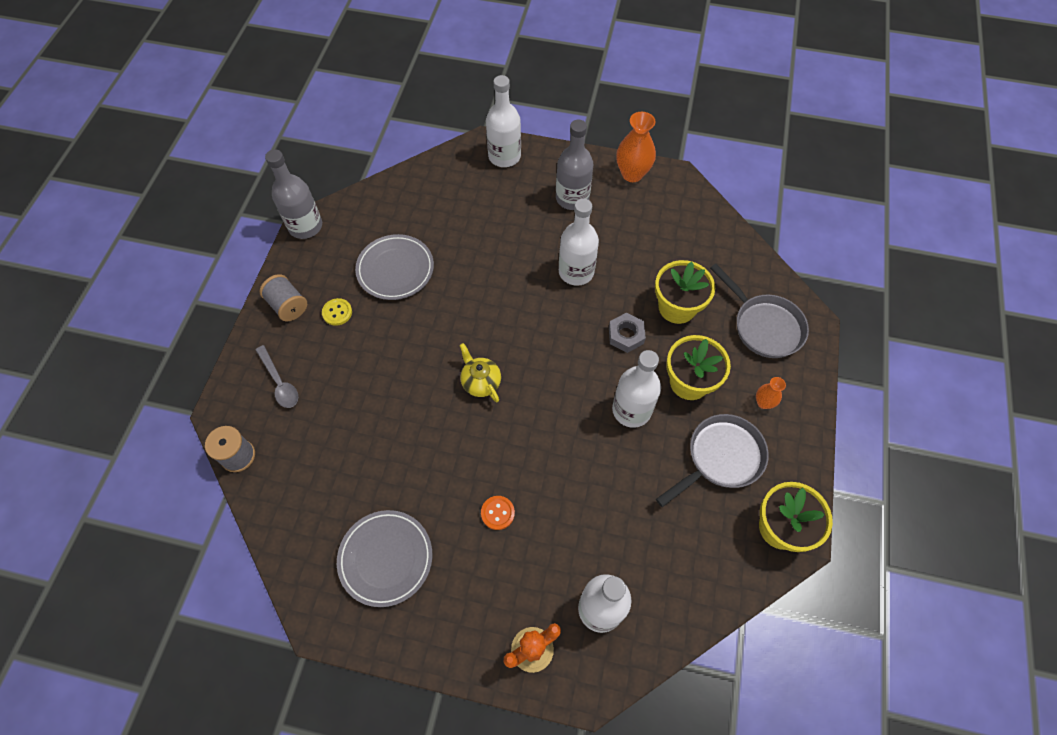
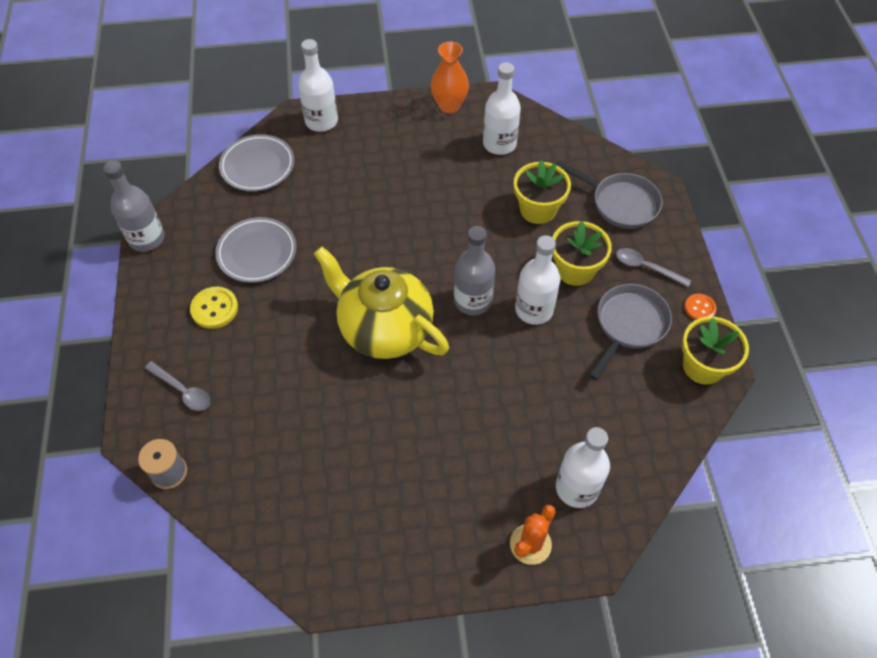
camera: 20 degrees left, 5 degrees down
(288, 306) = (160, 317): grey spool -> none
(337, 312) = (214, 309): yellow button -> yellow button, size x1.51
(386, 558) = (359, 514): grey plate -> grey plate (257, 166)
(480, 382) = (384, 329): yellow teapot -> yellow teapot, size x2.32
(497, 513) = (449, 438): orange button -> orange button (699, 308)
(572, 198) = (402, 141): grey bottle -> grey bottle (472, 301)
(576, 272) = (433, 205): white bottle -> white bottle (499, 144)
(626, 335) = (502, 247): grey nut -> none
(763, 402) = (646, 267): orange vase -> grey spoon

